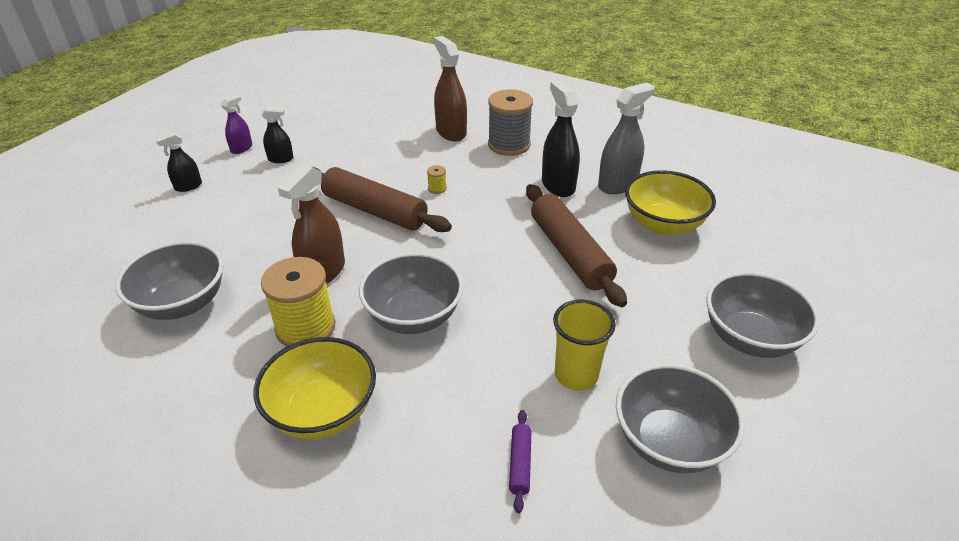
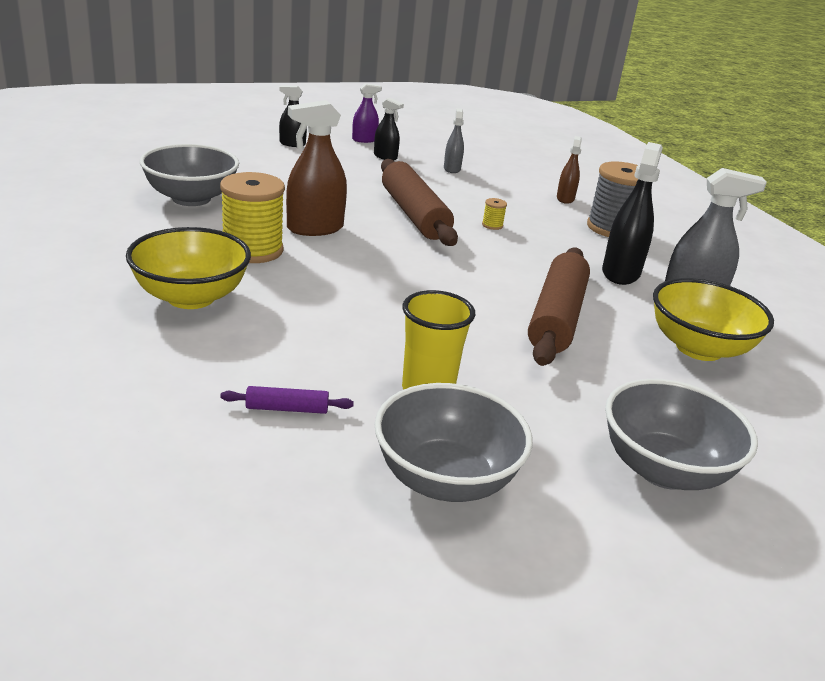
camera: 35 degrees right, 10 degrees down
(344, 144) = (452, 169): none -> grey spray bottle
(414, 316) = (344, 285): grey bowl -> none
(451, 132) = (565, 198): brown spray bottle -> brown spray bottle, size x0.57
(519, 463) = (287, 408): purple rolling pin -> purple rolling pin turned 45 degrees clockwise

